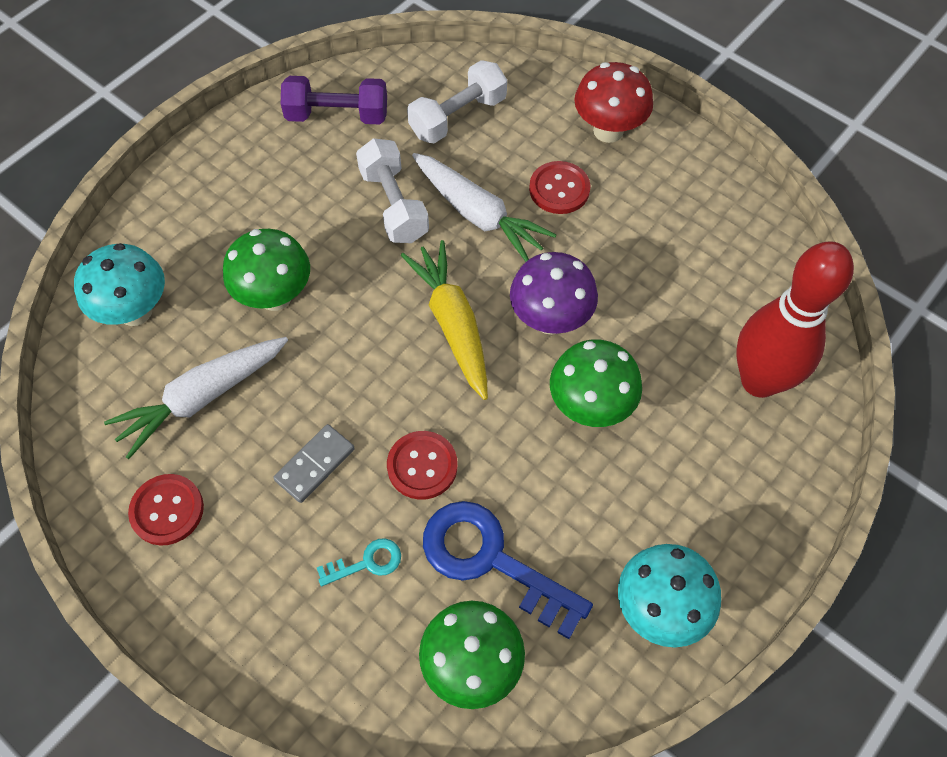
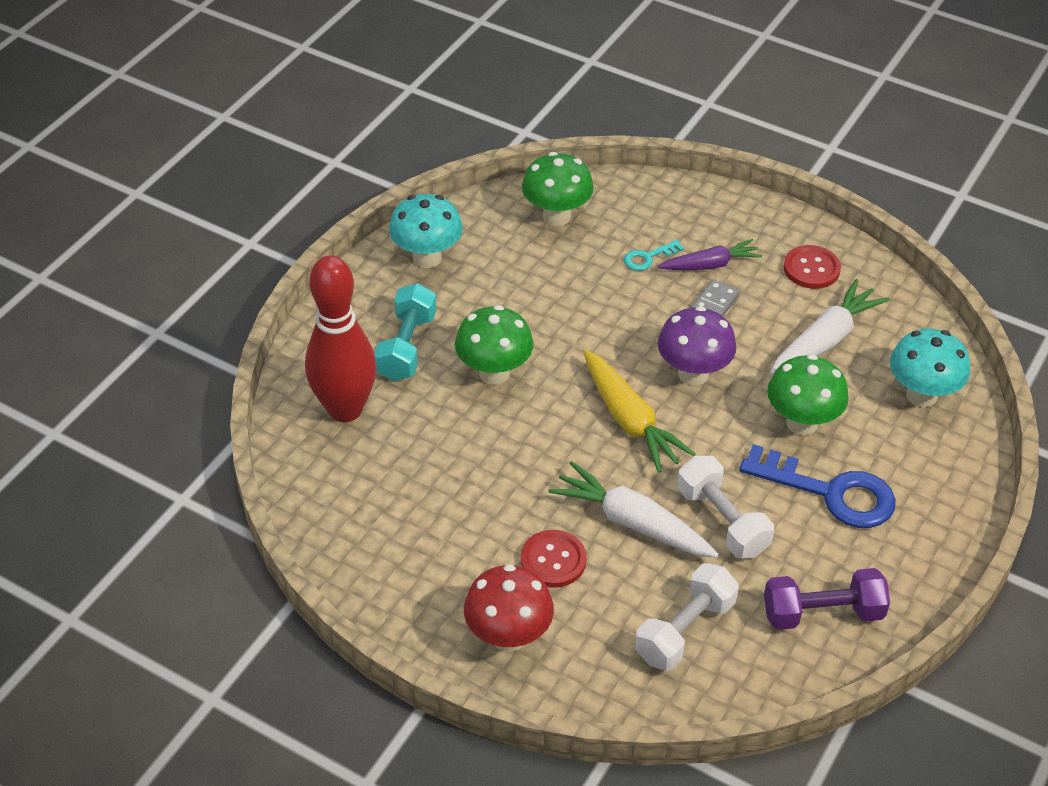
camera: 170 degrees right, 15 degrees down
(291, 537) = (710, 265): none -> purple carrot
(422, 466) = (625, 317): red button -> none
(491, 560) = (556, 269): blue key -> blue key (830, 492)
(550, 319) = (540, 435): purple mushroom -> purple mushroom (693, 374)
(689, 459) = (407, 347): none -> turquoise dumbbell

